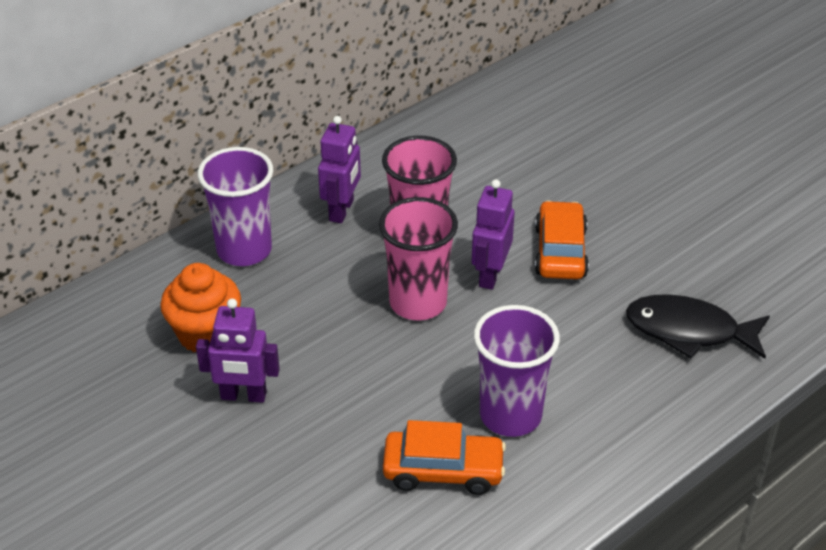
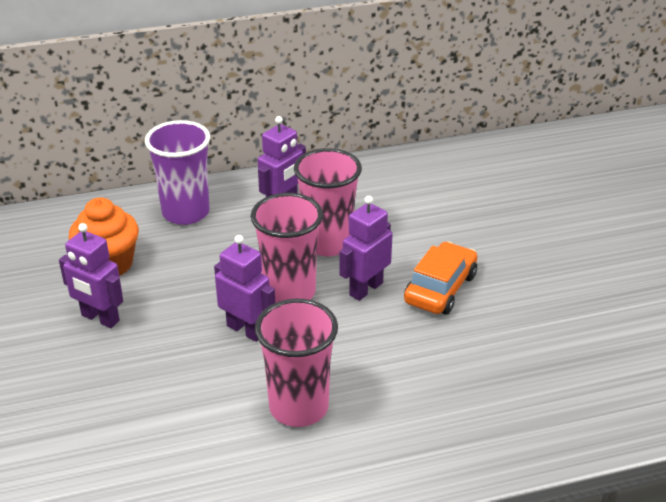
camera: 25 degrees right, 5 degrees down
(403, 356) = (246, 330): none -> purple robot
(443, 470) = (208, 432): orange car -> none
(510, 415) = (299, 407): purple cup -> pink cup
(689, 331) = (512, 390): black fish -> none

